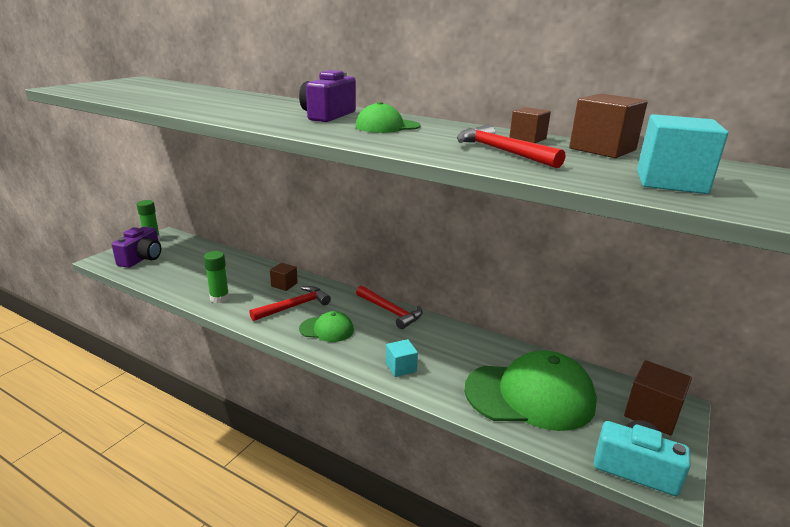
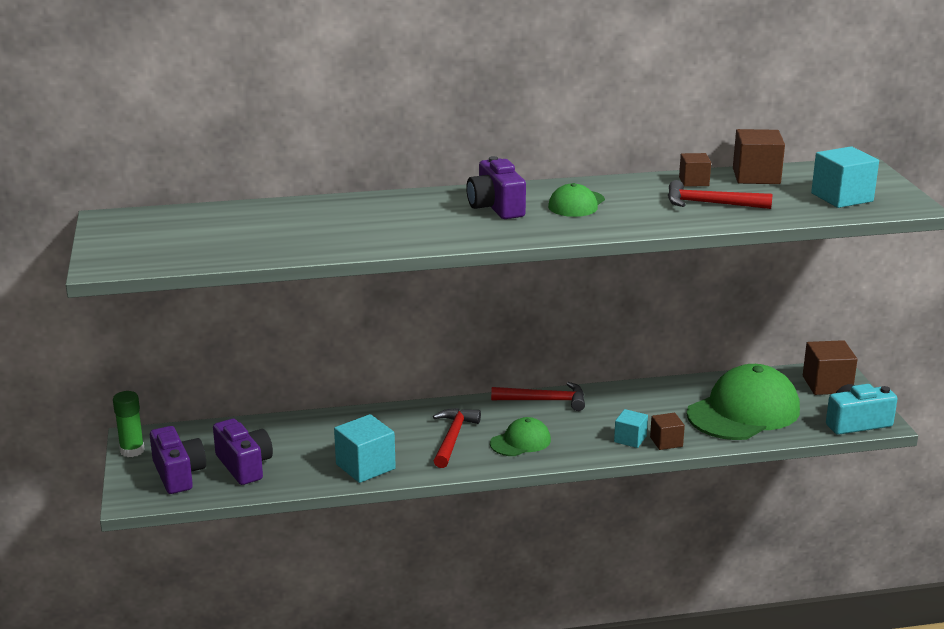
camera: 40 degrees left, 0 degrees up
(173, 268) = (244, 465): none -> purple camera
(219, 298) = (365, 466): green glue stick -> turquoise cube
(284, 285) = (401, 424): brown cube -> brown cube (666, 442)

